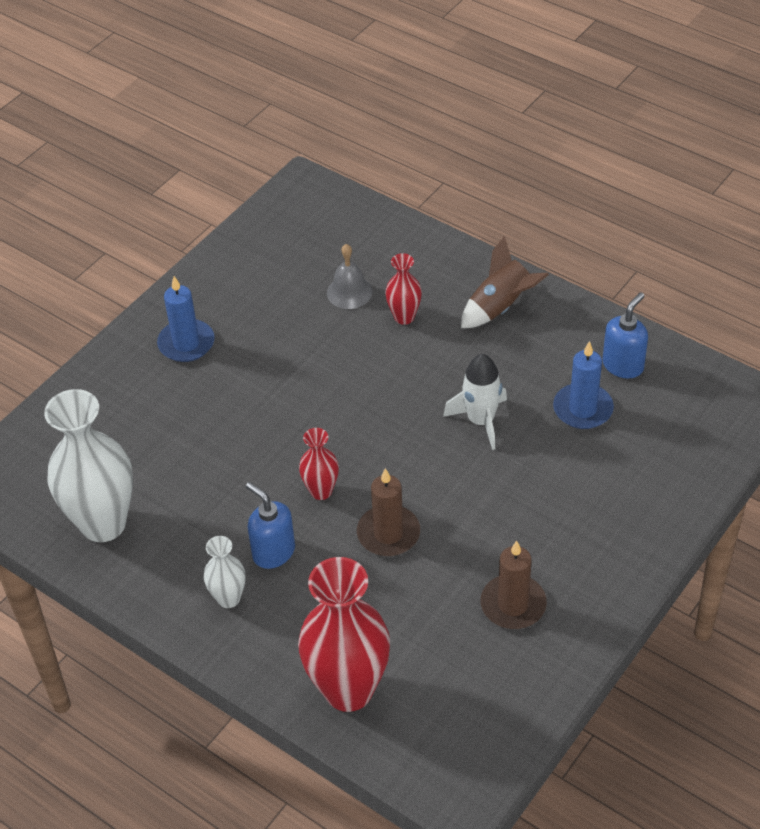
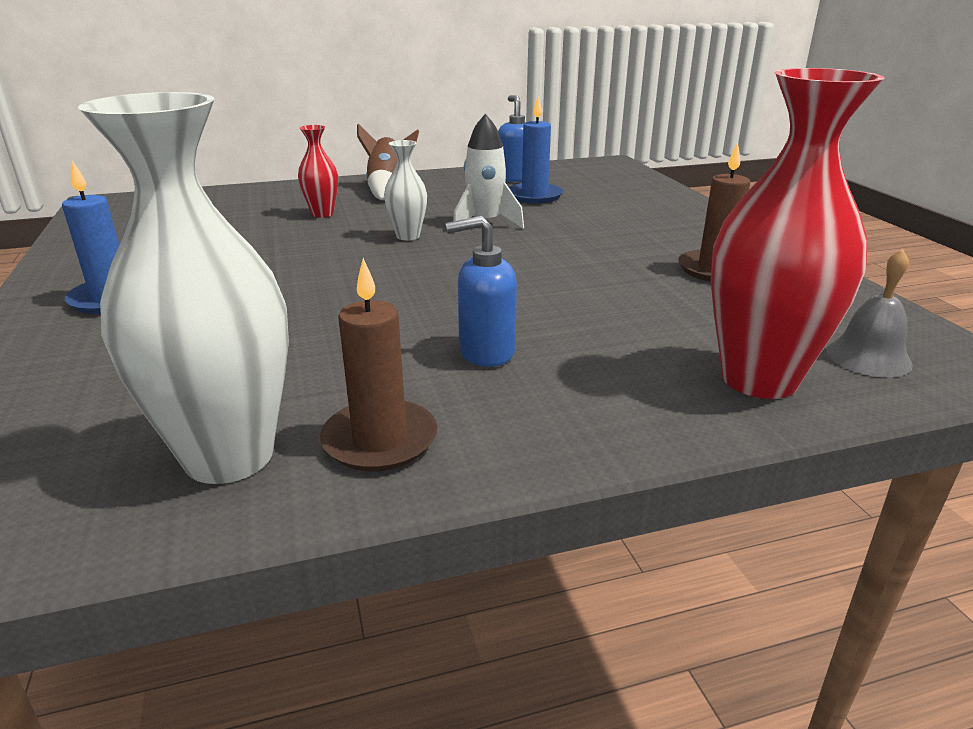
camera: 55 degrees left, 20 degrees down
(228, 598) = (516, 406): white vase -> white vase (408, 236)
(321, 491) = (445, 301): red vase -> none
(349, 292) = (248, 221): grey bell -> grey bell (868, 357)
(388, 533) = (553, 290): brown candle -> brown candle (380, 440)

